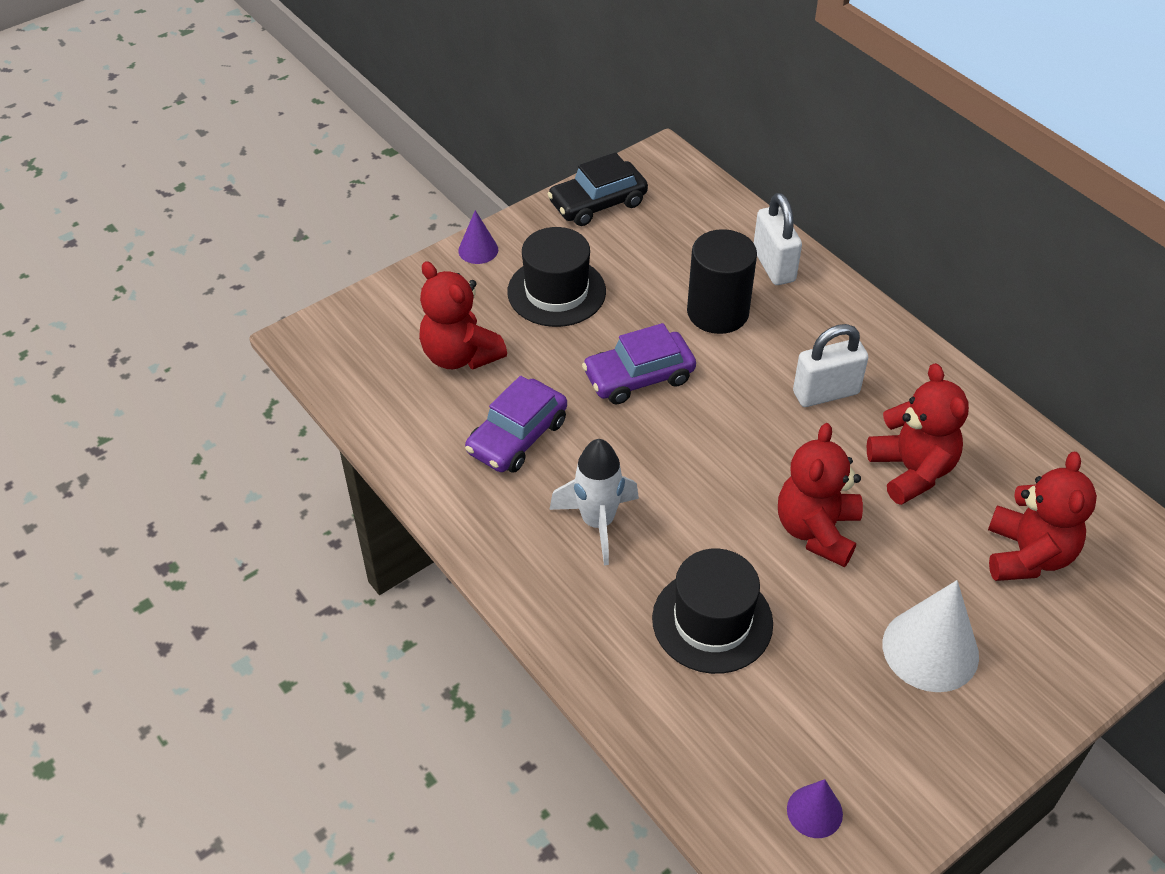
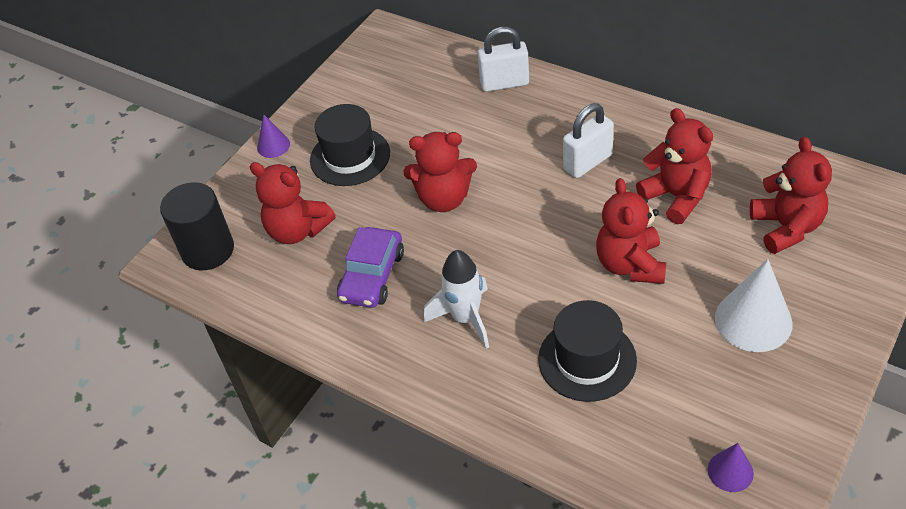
camera: 15 degrees left, 0 degrees up
(598, 203) = (350, 80): black car -> none
(639, 377) = (444, 199): purple car -> red teddy bear
(717, 312) = (479, 131): black cylinder -> black cylinder (208, 250)
(774, 266) = (504, 83): white padlock -> white padlock turned 60 degrees counterclockwise

